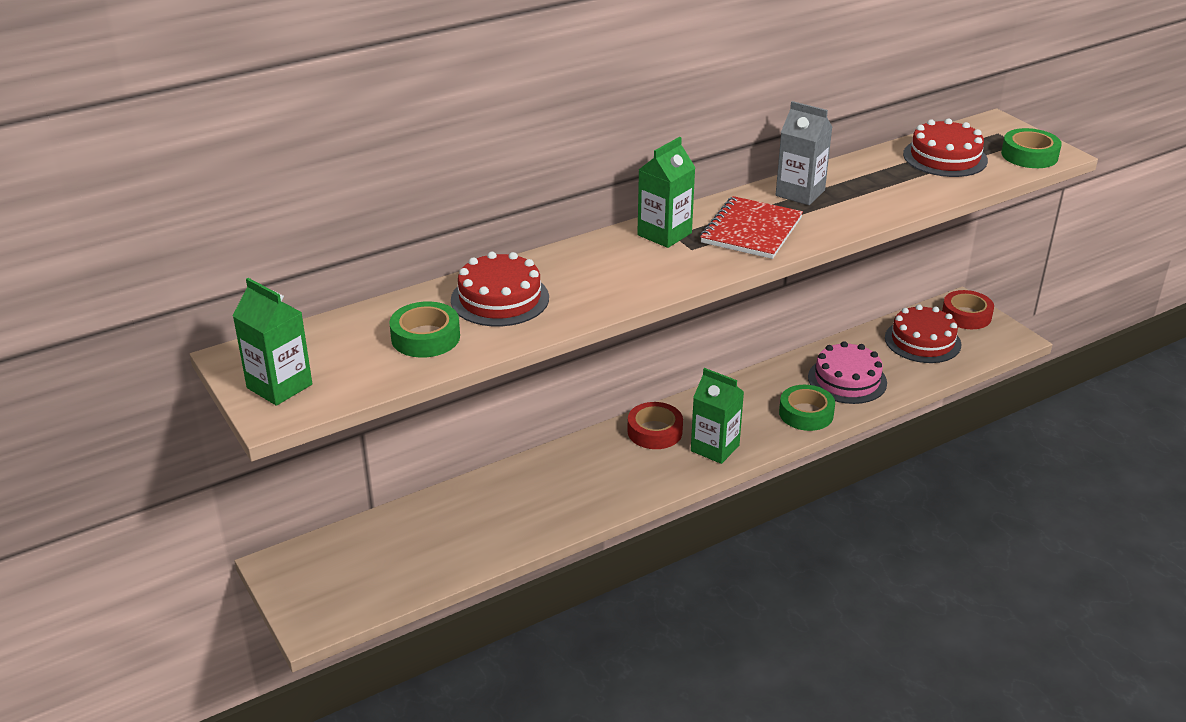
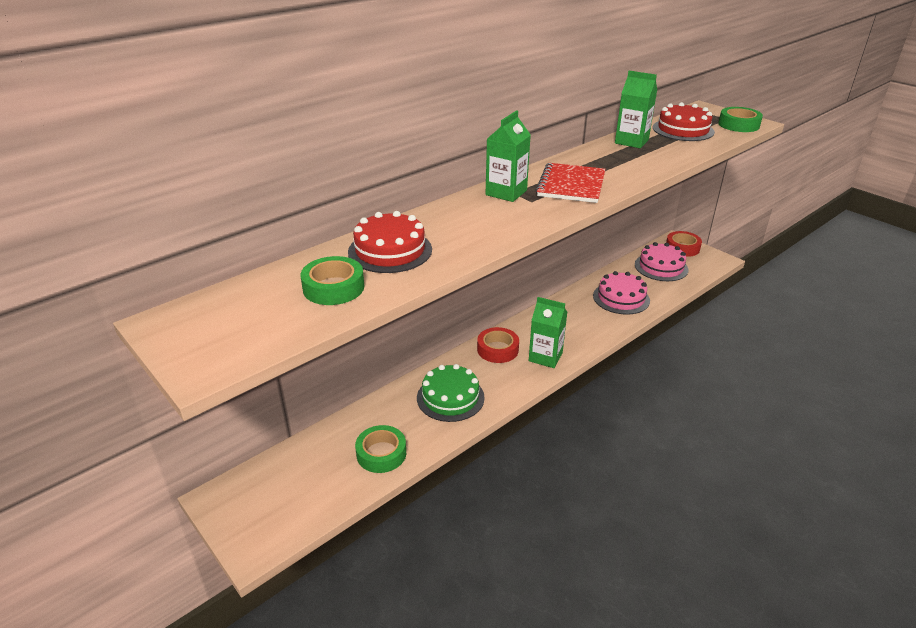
camera: 10 degrees left, 0 degrees up
(279, 386) = (204, 344): green carton -> green carton (631, 141)
(576, 485) = (450, 397): none -> green cake
(800, 193) = (594, 158): grey carton -> none
(806, 413) = (601, 324): green tape -> green tape (381, 453)
(922, 341) = (661, 267): red cake -> pink cake

